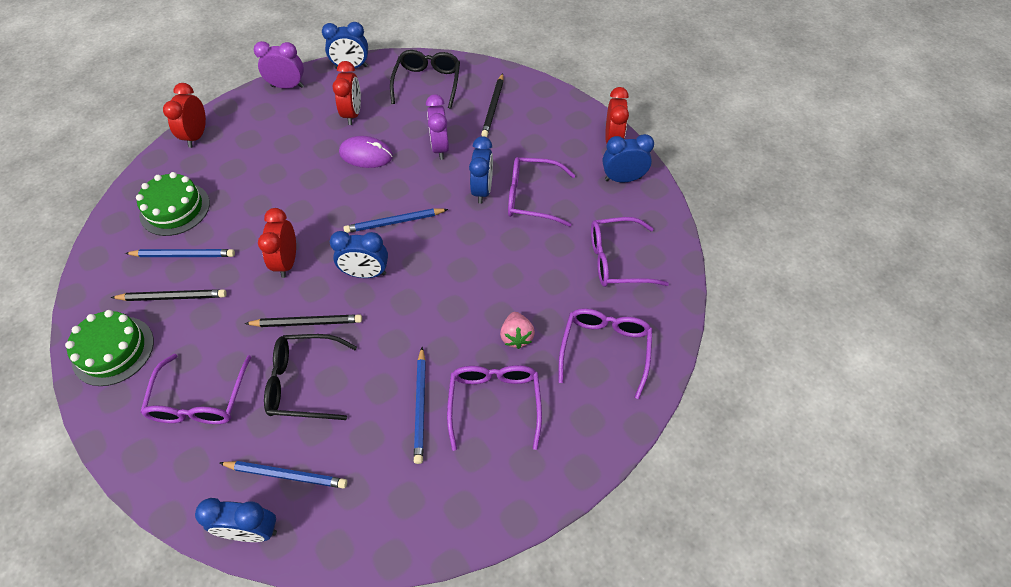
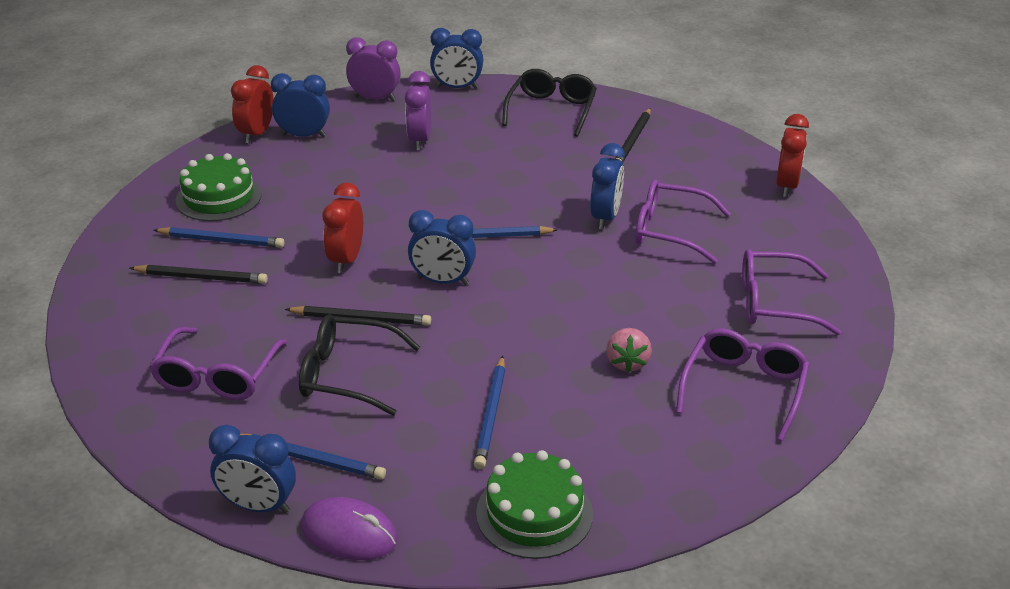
camera: 10 degrees right, 20 degrees down
(113, 350) = (122, 318): green cake -> green cake (534, 513)
(352, 114) = (452, 131): red clock -> none
(366, 155) = (462, 170): purple mouse -> purple mouse (349, 533)
(440, 148) = (557, 172): purple clock -> purple clock (420, 140)
(494, 403) = (588, 423): purple glasses -> none
(623, 179) = (794, 225): blue clock -> blue clock (304, 135)

